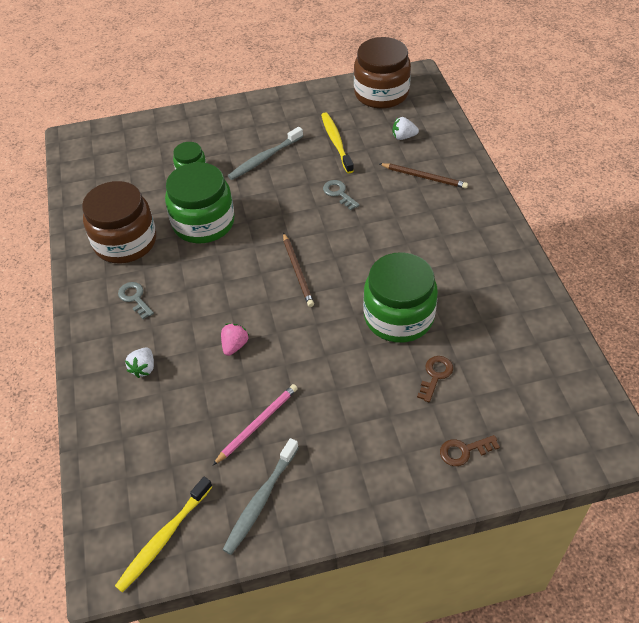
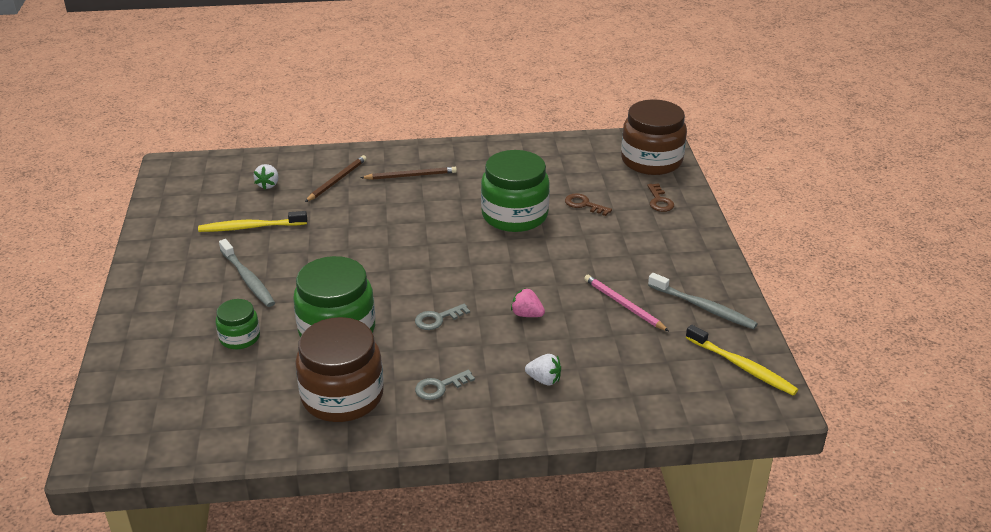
camera: 85 degrees left, 15 degrees down
(297, 271) = (438, 268): brown pencil -> brown pencil (411, 176)
(339, 193) = (335, 233): grey key -> grey key (437, 319)
(381, 93) = (185, 190): brown jar -> brown jar (651, 161)

